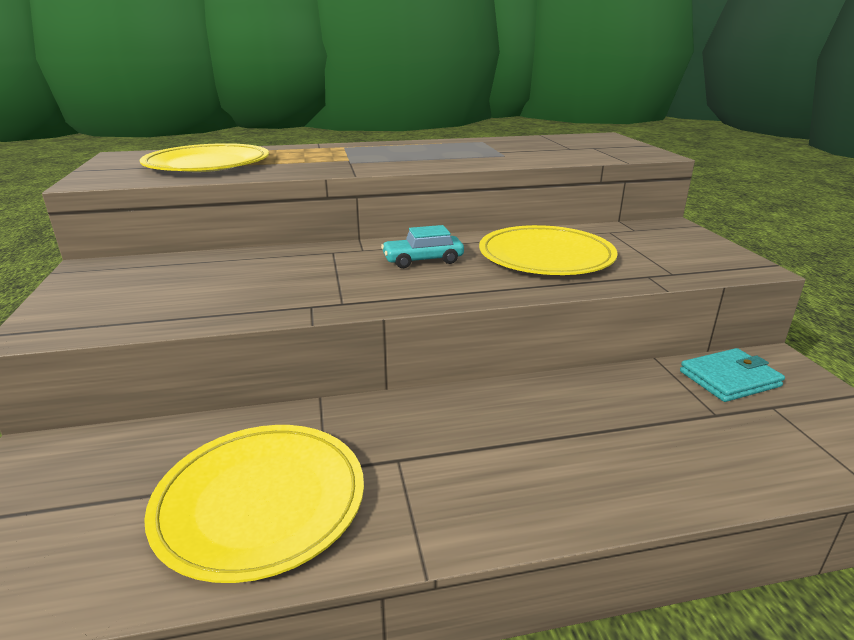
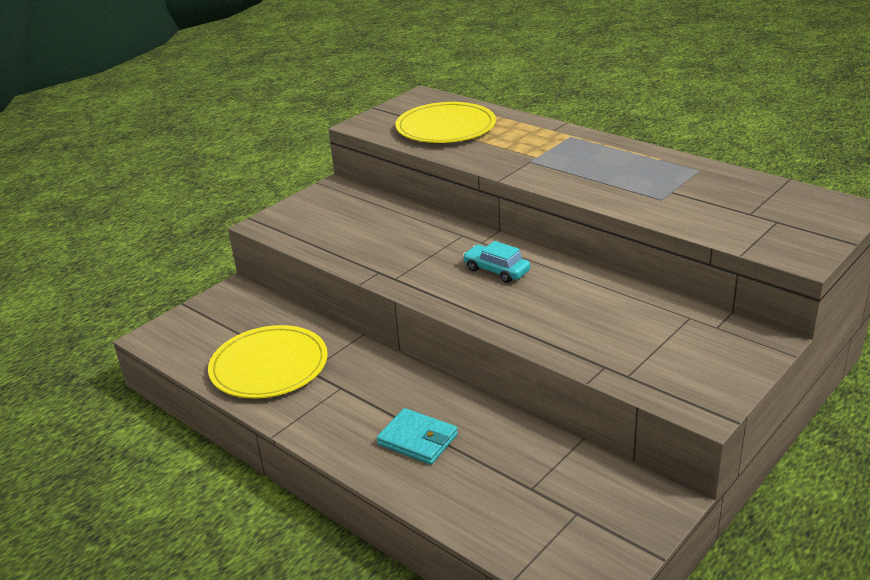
camera: 55 degrees right, 5 degrees up
(546, 256) = (579, 311): yellow plate -> none
(729, 379) = (596, 482): turquoise wallet -> turquoise wallet (417, 439)

